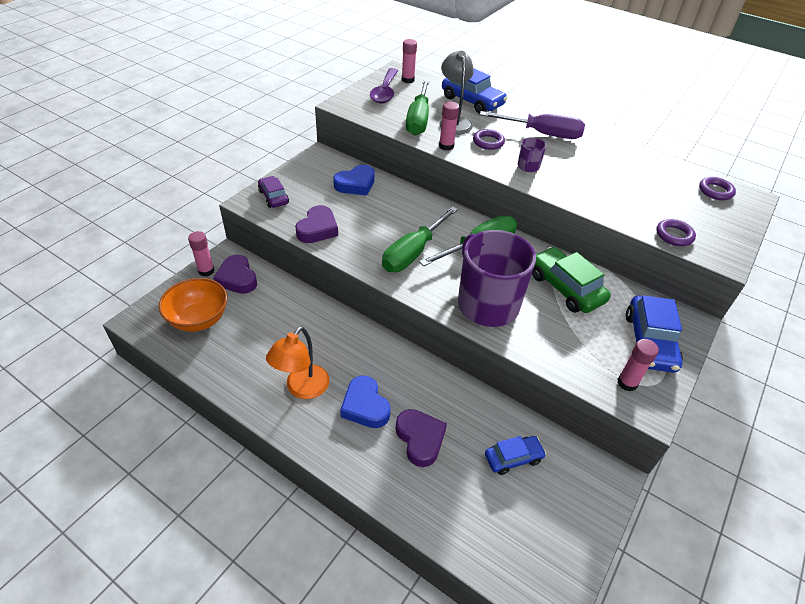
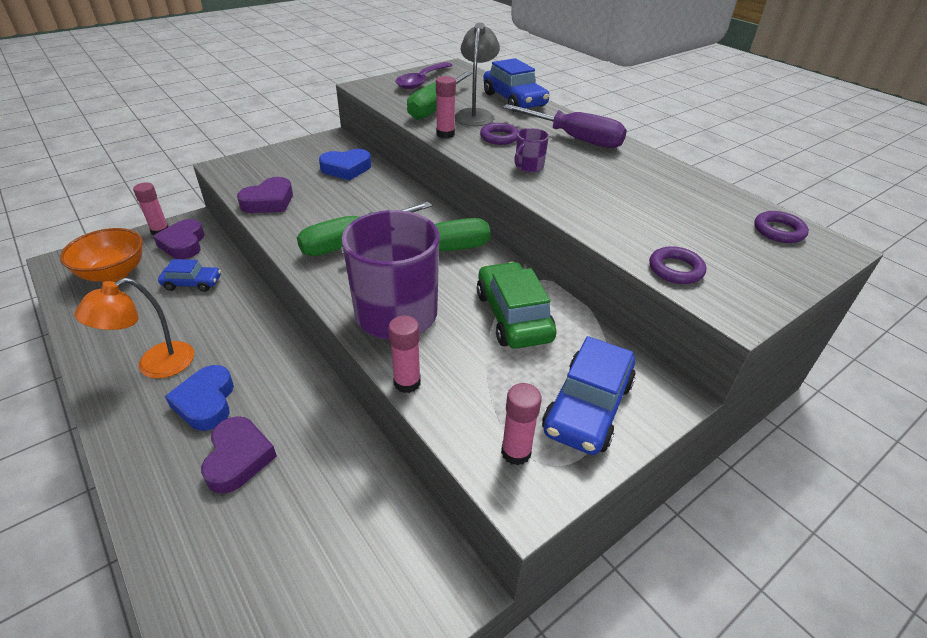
camera: 20 degrees right, 5 degrees down
(273, 197) = (251, 166): purple car -> none
(408, 80) = (457, 74): pink glue stick -> pink glue stick (407, 382)
(513, 458) = (336, 516): blue car -> blue car (192, 283)

